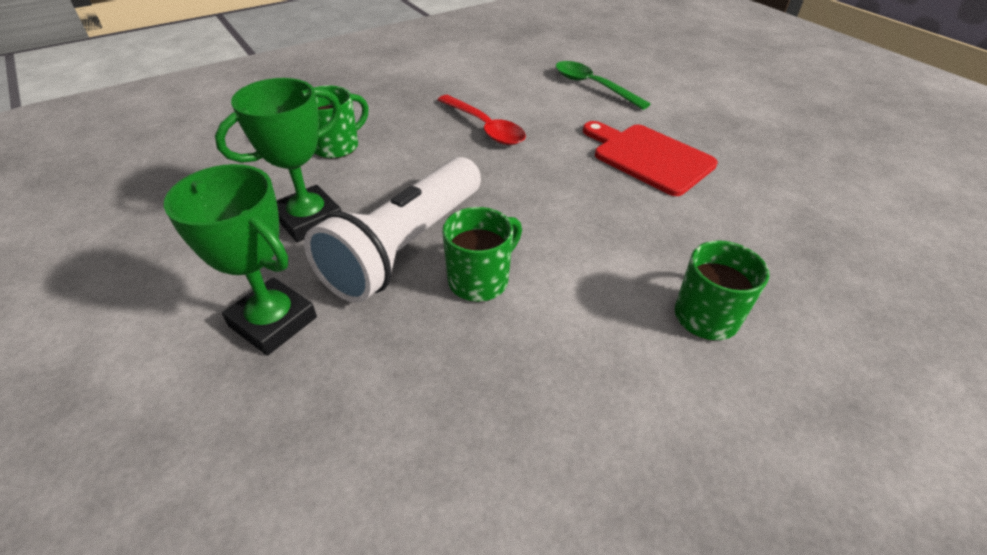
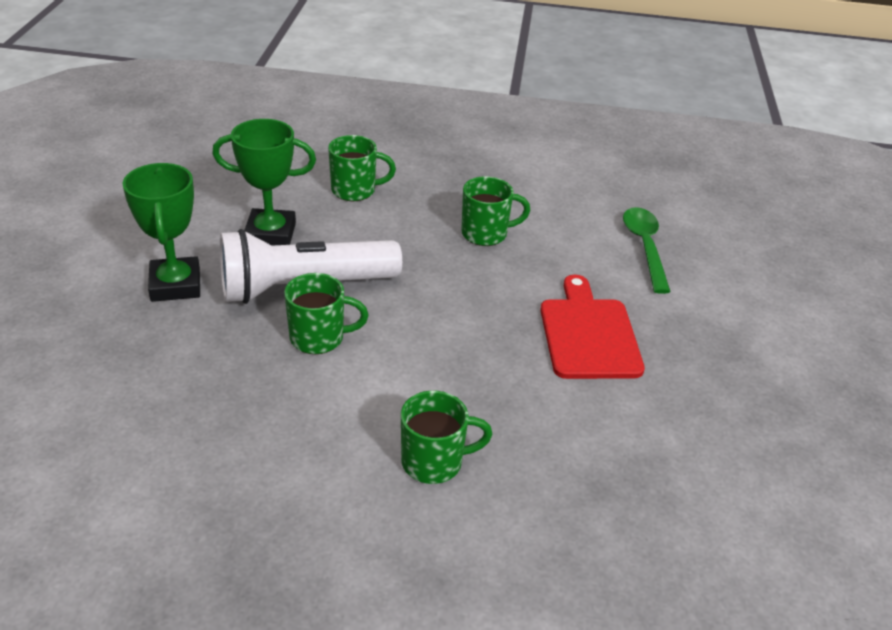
camera: 40 degrees right, 5 degrees down
(485, 127) = (486, 234): red spoon -> green mug

